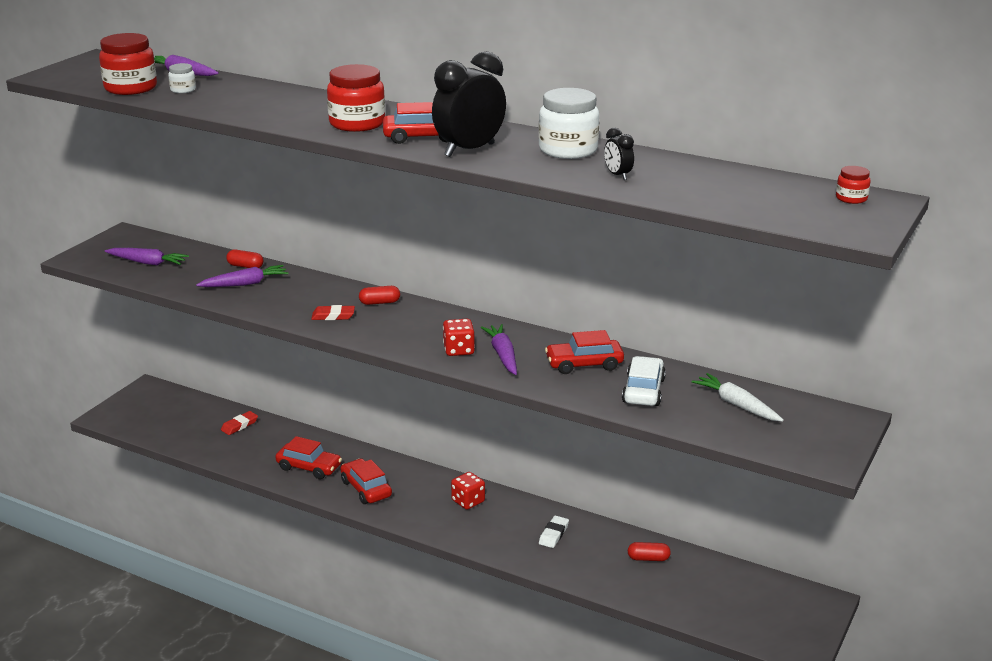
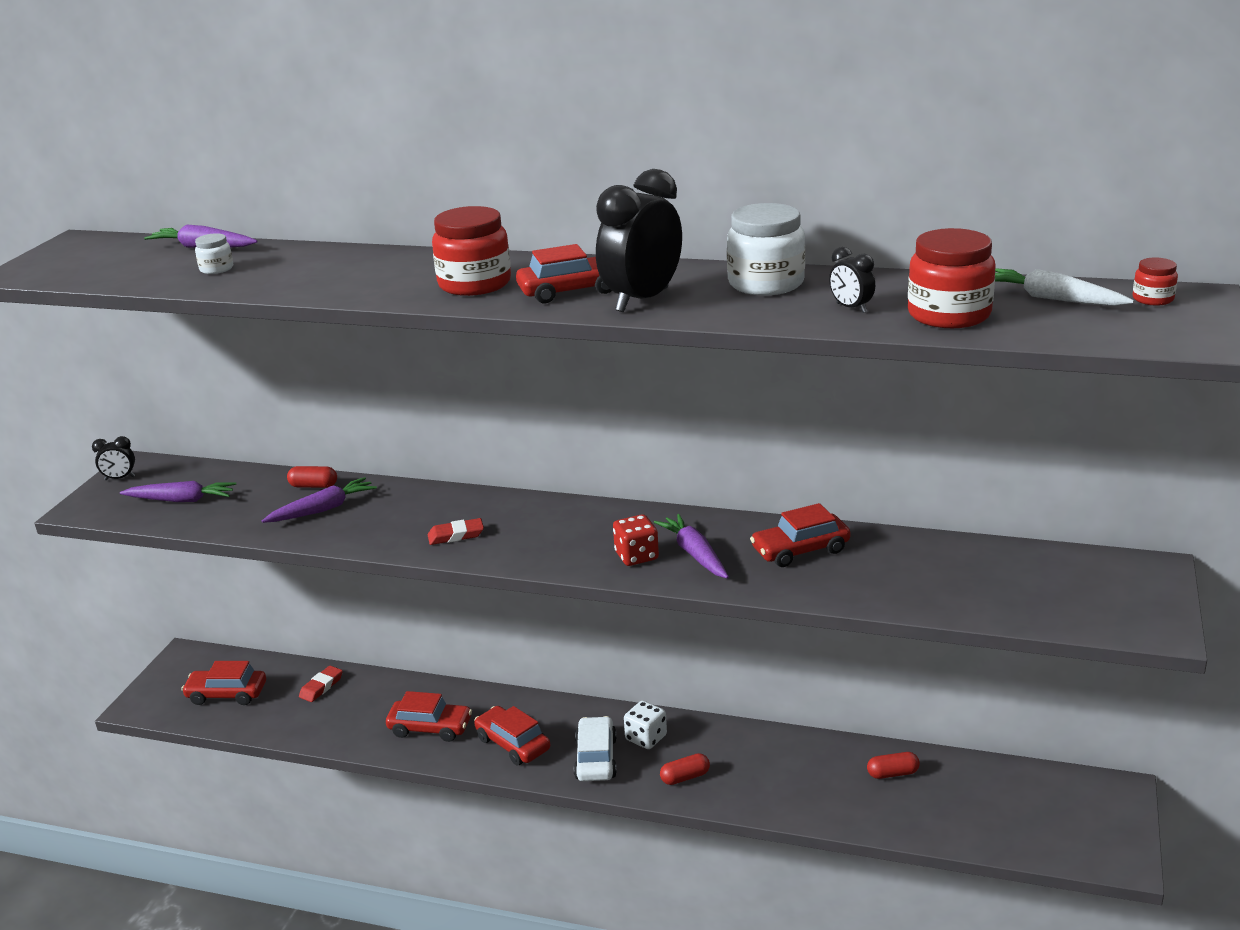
camera: 10 degrees left, 0 degrees up
(110, 241) = (120, 478): none -> black clock
(131, 88) = (143, 275): red jar -> red jar (949, 315)
(169, 419) = (227, 694): none -> red car
(379, 302) = (508, 508): red capsule -> red capsule (685, 777)
(468, 501) = (646, 738): red dice -> white dice
(553, 534) = (767, 762): white eraser -> none
(643, 391) = (889, 573): white car -> white car (596, 758)
(737, 405) = (1010, 573): white carrot -> white carrot (1053, 299)

